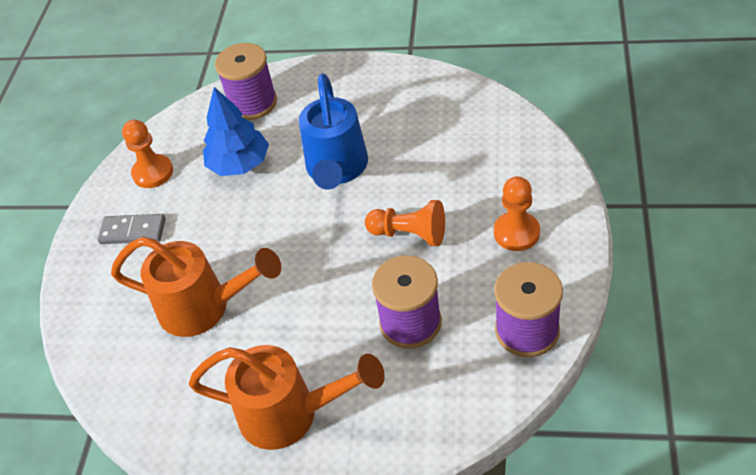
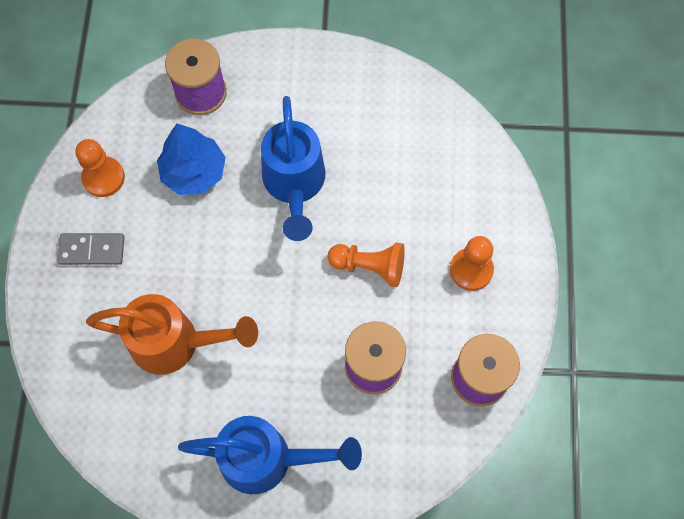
camera: 10 degrees left, 20 degrees up
(292, 414) = (268, 459): orange watering can -> blue watering can

